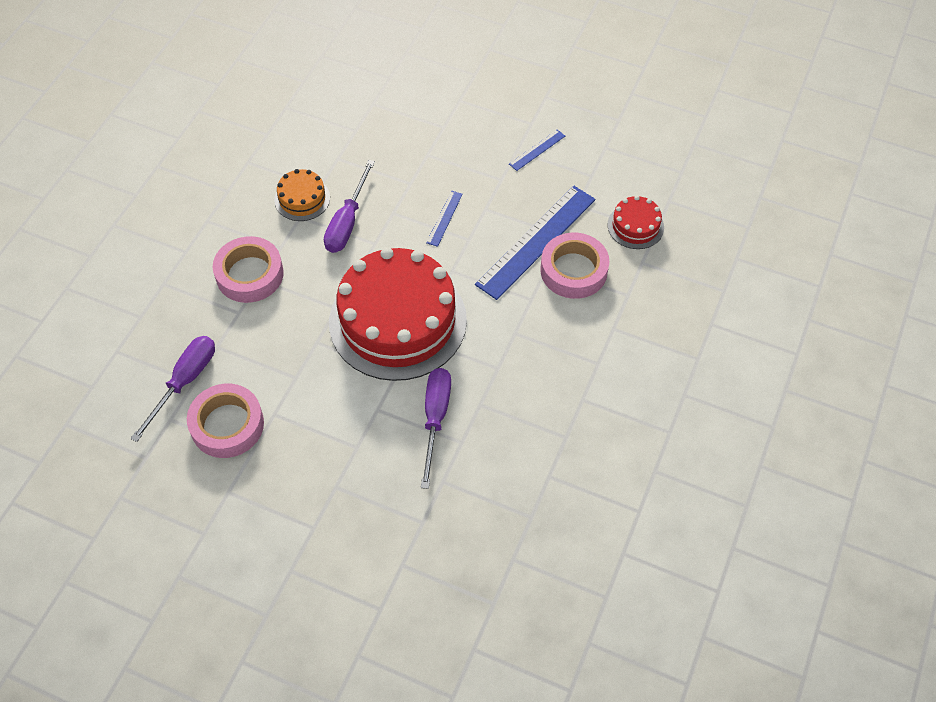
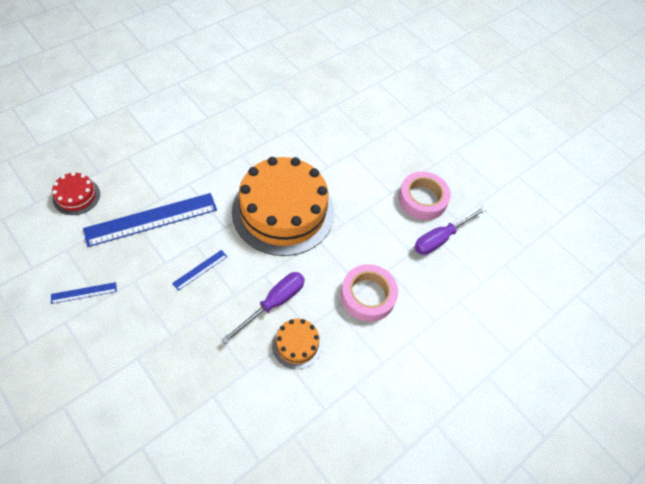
camera: 160 degrees left, 0 degrees up
(398, 321) = (283, 211): red cake -> orange cake
(435, 419) = (297, 146): purple screwdriver -> none
(573, 270) = (145, 188): pink tape -> none

